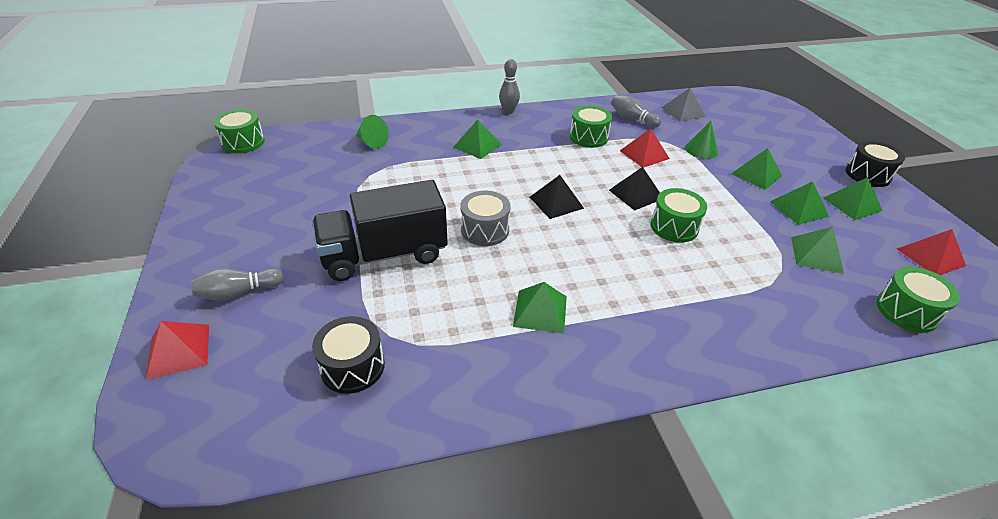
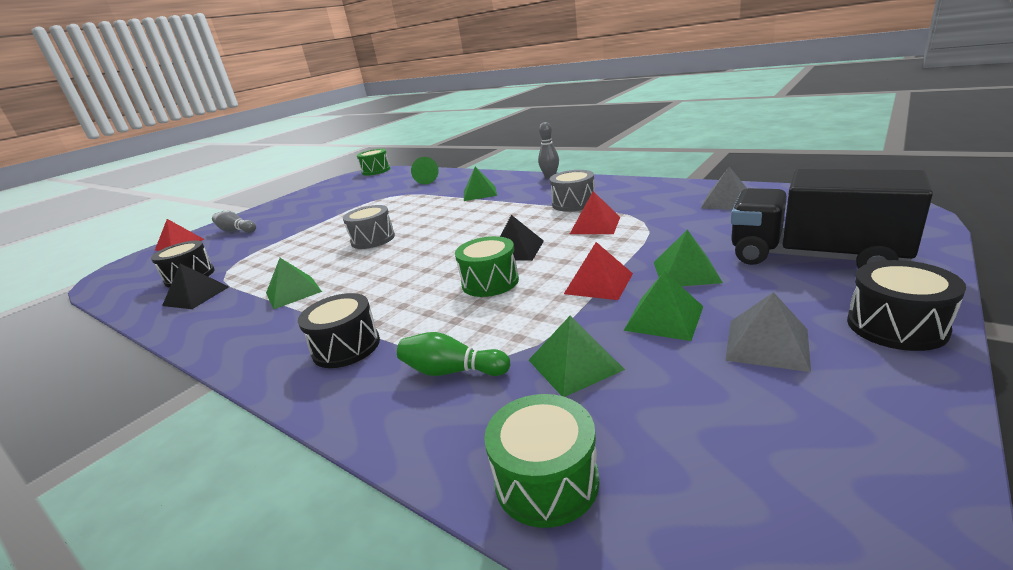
camera: 55 degrees right, 15 degrees down
(384, 255) = (307, 235): black truck -> black truck (814, 257)
(556, 202) = (447, 237): black pyramid -> black pyramid (196, 296)
(588, 137) = (573, 203): green drum -> grey drum
(632, 119) = (650, 198): grey bowling pin -> none
(695, 320) = (346, 347): none -> black drum
(701, 150) = (669, 235): green cone -> none
(780, 293) = (452, 371): none -> green bowling pin
(852, 204) = (767, 344): green pyramid -> grey pyramid
(930, 257) = (762, 461): red pyramid -> red pyramid (599, 283)

